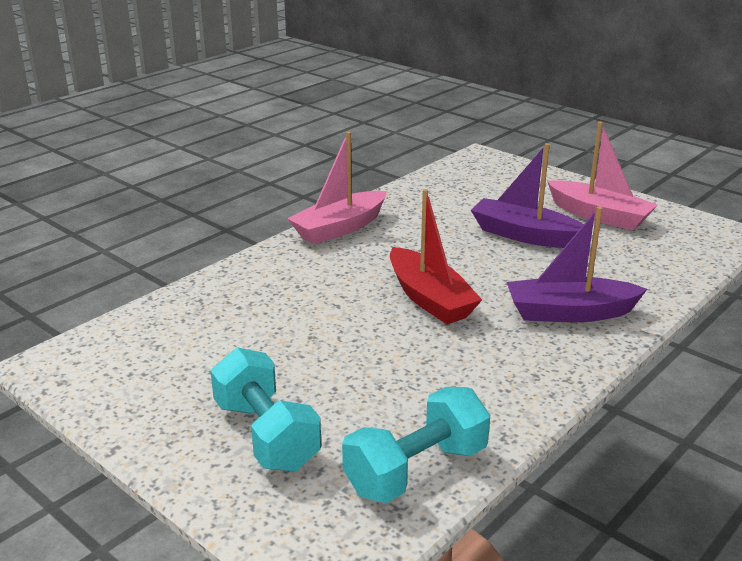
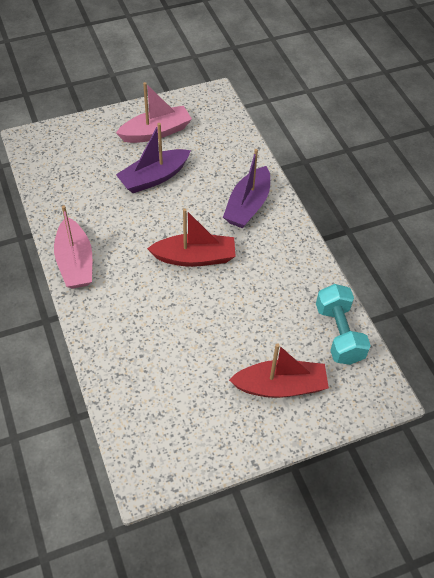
camera: 65 degrees left, 25 degrees up
(266, 435) = (280, 386): turquoise dumbbell -> red boat

